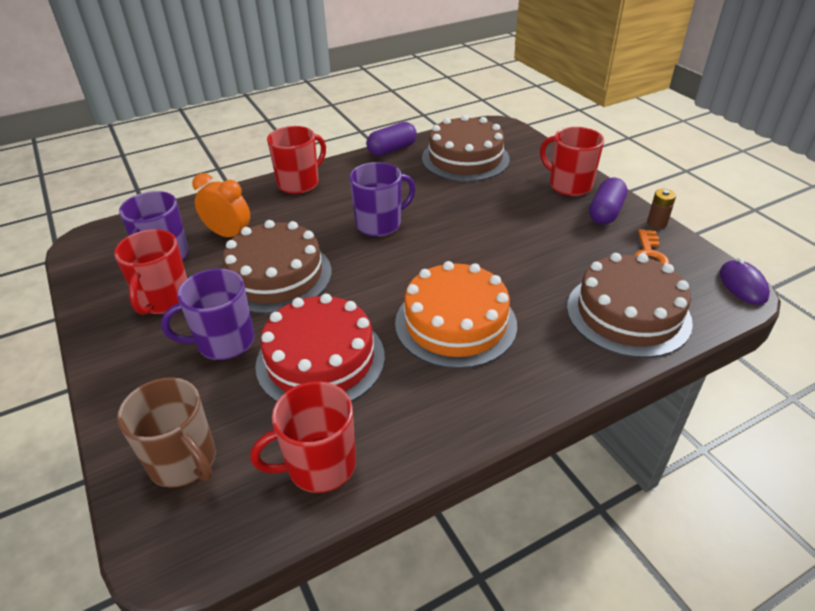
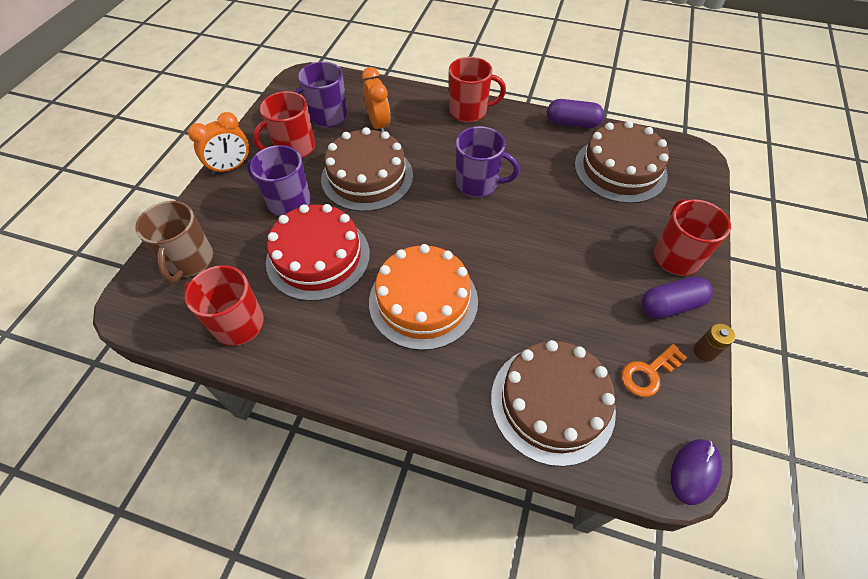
camera: 45 degrees right, 15 degrees up
(110, 357) = (231, 167): none -> orange clock

